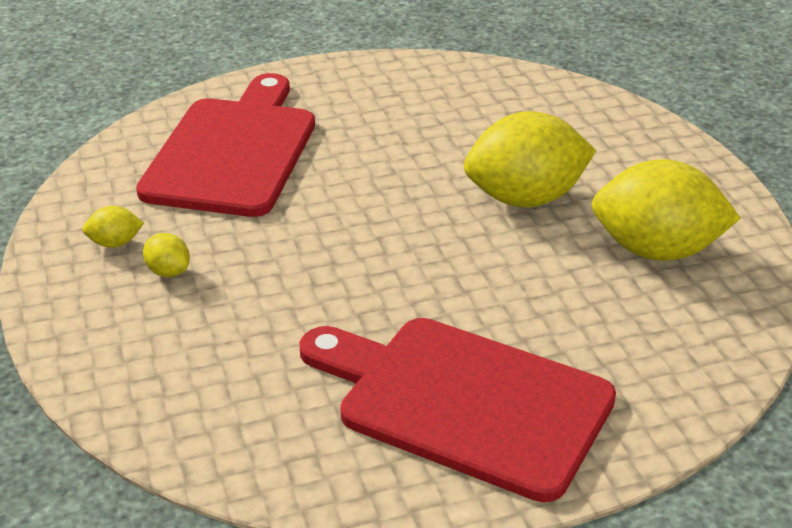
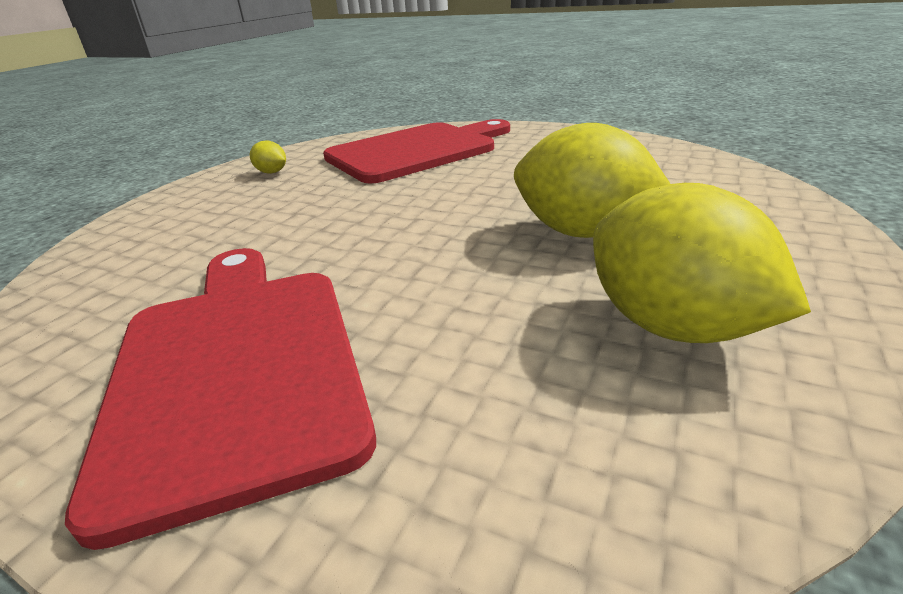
camera: 45 degrees right, 5 degrees down
(168, 271) = (264, 193): yellow lemon -> none

